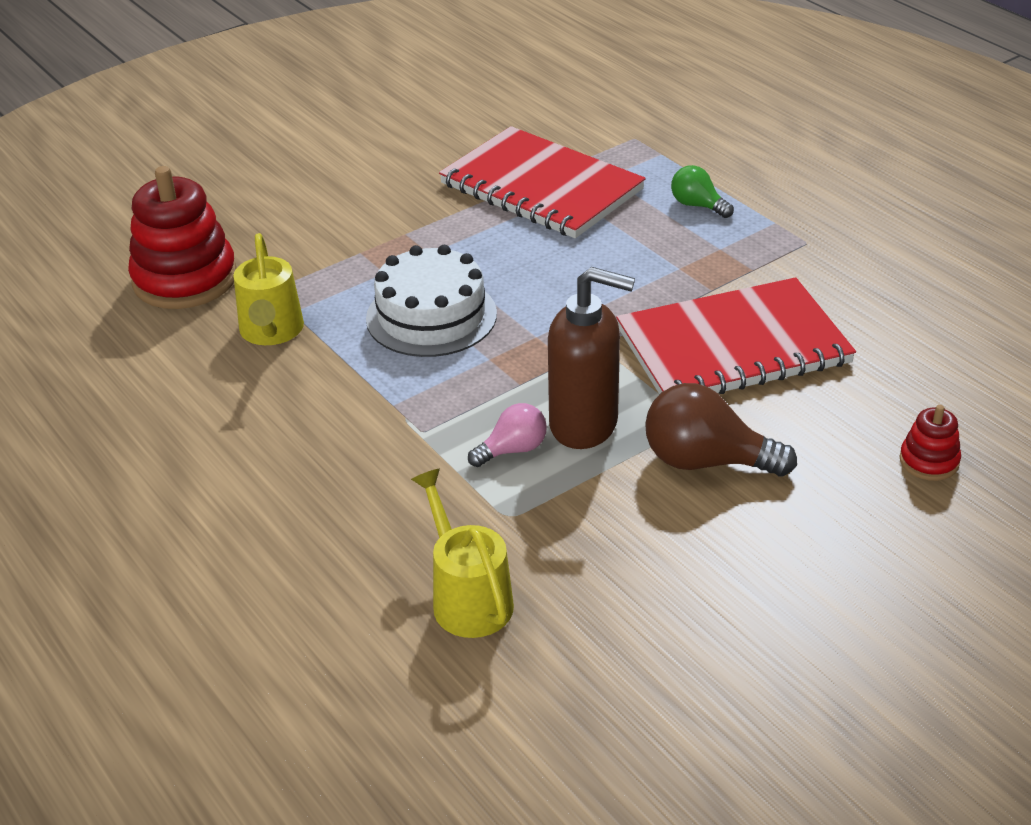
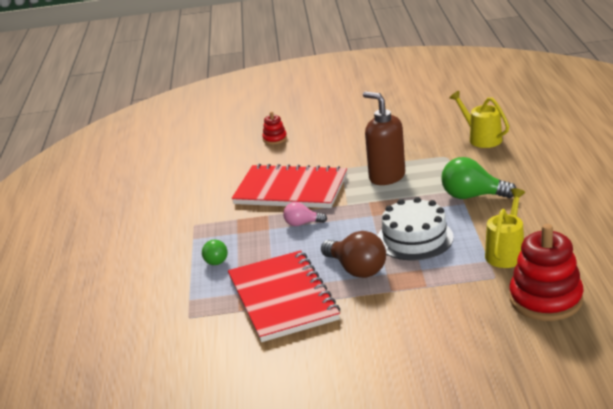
camera: 145 degrees left, 10 degrees down
(388, 425) = (472, 196): none -> green light bulb
(467, 597) = (481, 138): yellow watering can -> yellow watering can turned 135 degrees clockwise
(513, 450) = (425, 175): pink light bulb -> pink light bulb (302, 223)
(706, 461) = (353, 155): brown light bulb -> brown light bulb (356, 269)

